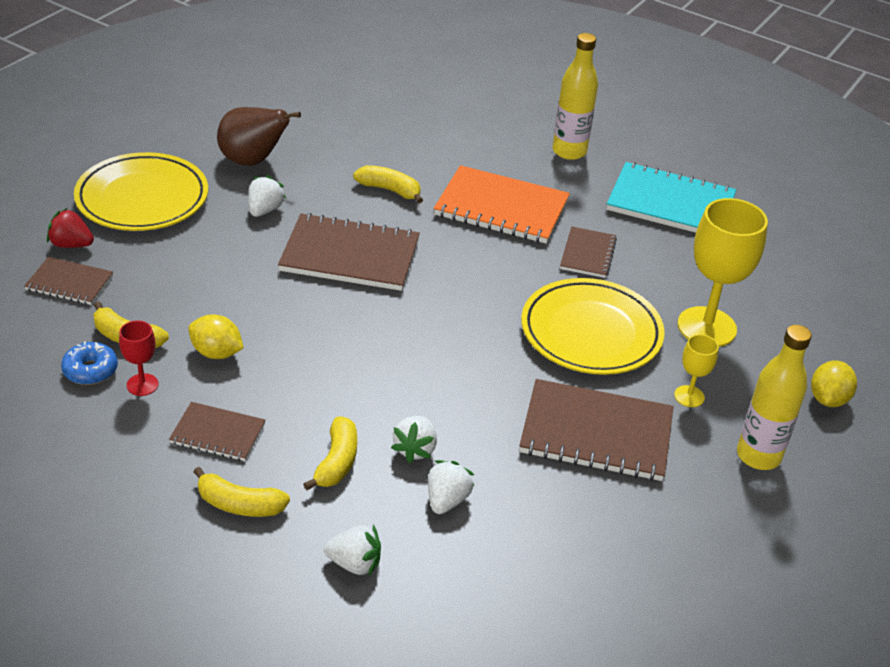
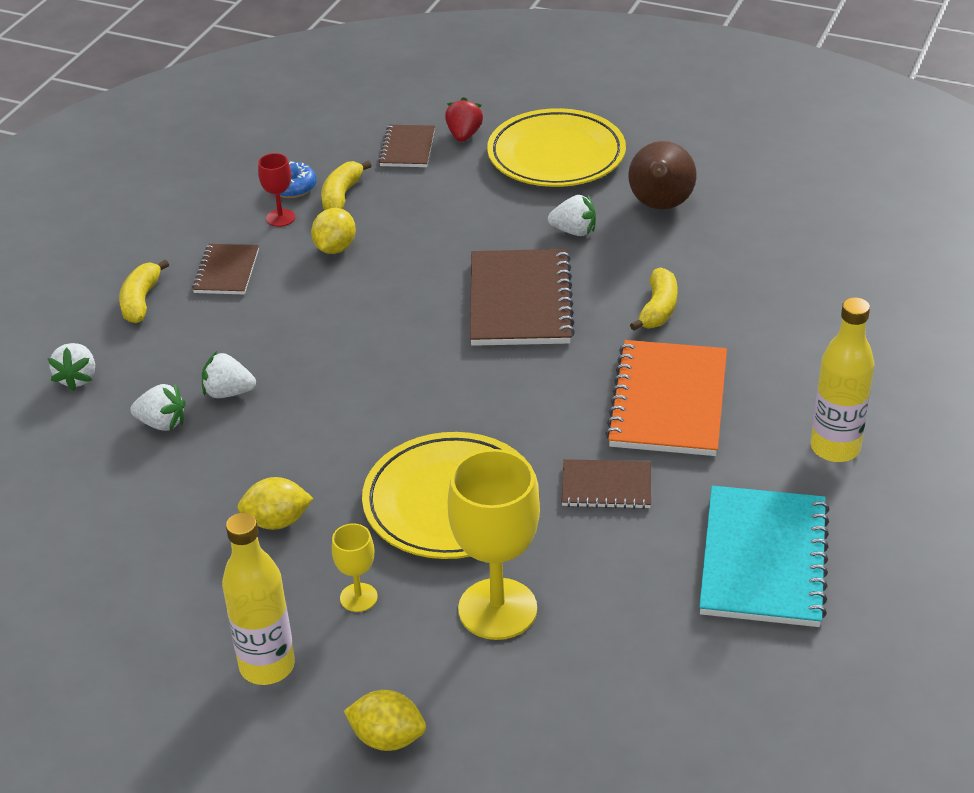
camera: 85 degrees right, 0 degrees up
(337, 462) = (202, 346): yellow banana -> none
(596, 433) = (277, 521): brown notebook -> yellow lemon

